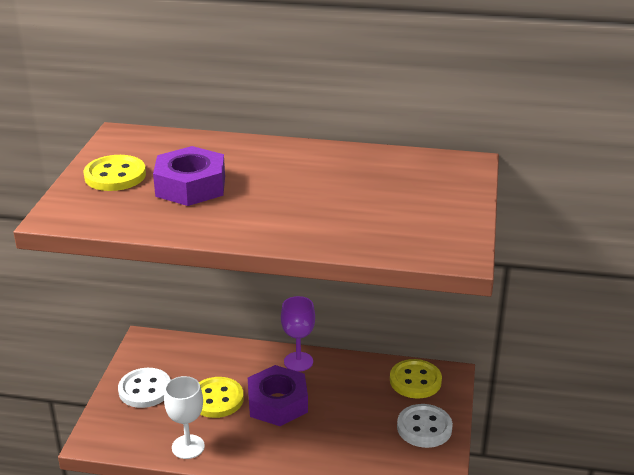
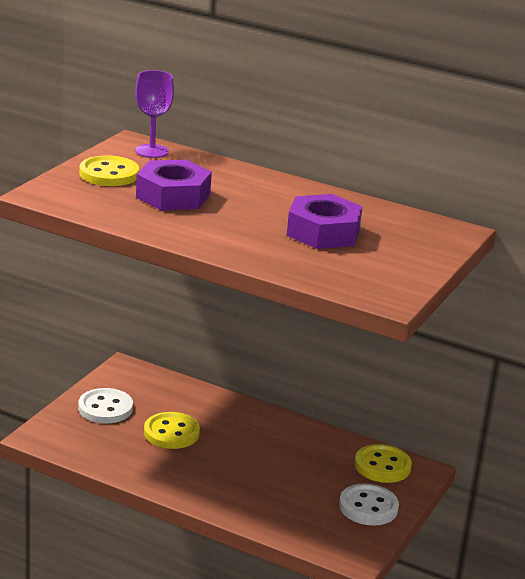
camera: 15 degrees right, 5 degrees down
(188, 447) = (124, 464): white goblet -> none
(277, 403) = (230, 450): purple nut -> purple nut (323, 232)
(298, 362) = (269, 421): purple goblet -> purple goblet (152, 151)

